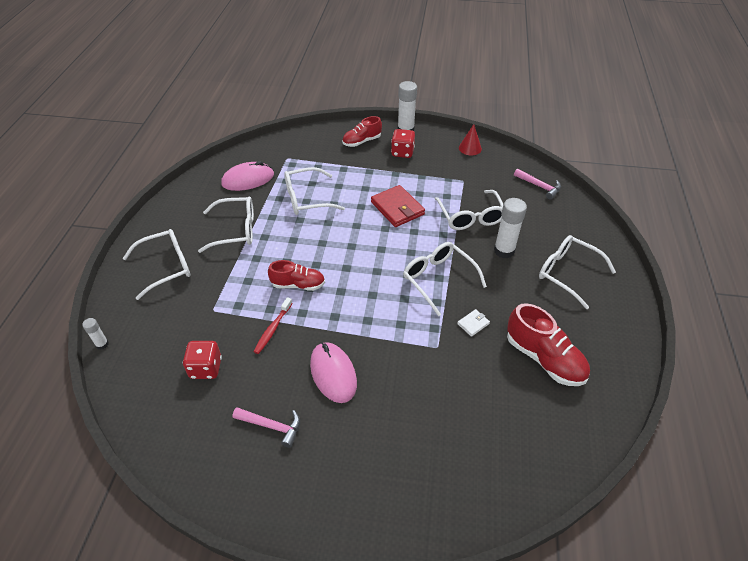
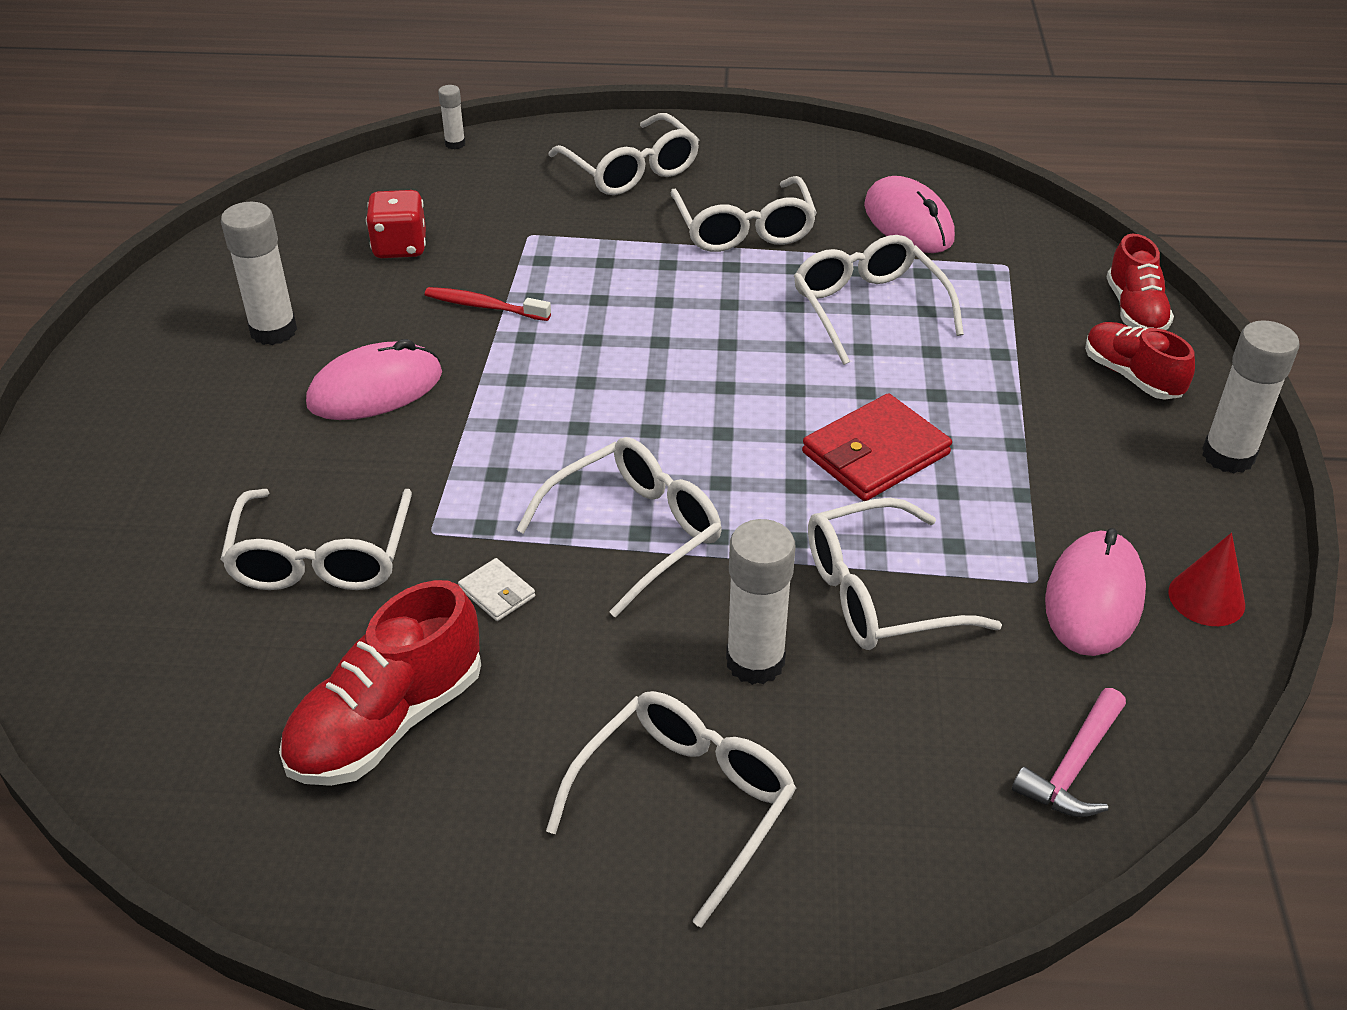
camera: 85 degrees right, 5 degrees down
(272, 426) = (273, 331): pink hammer -> white glue stick
(298, 285) = (599, 324): red shoe -> red shoe (1135, 310)
(402, 152) = (1117, 453): red dice -> none
(452, 388) = (322, 556): none -> white glasses
(471, 170) = (1094, 598): none -> pink mouse

